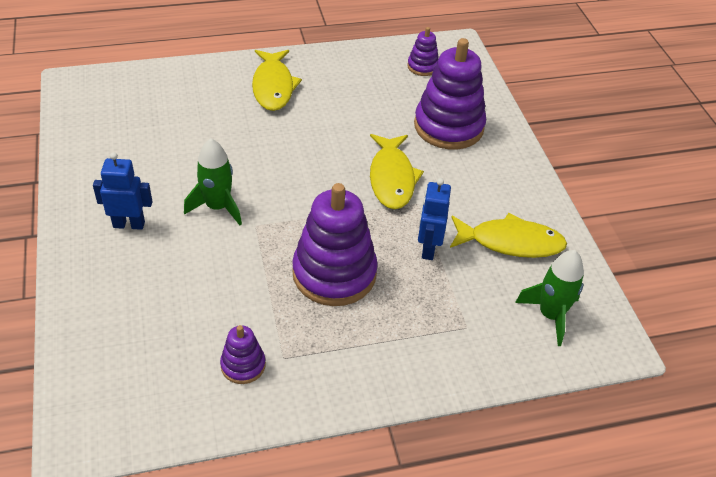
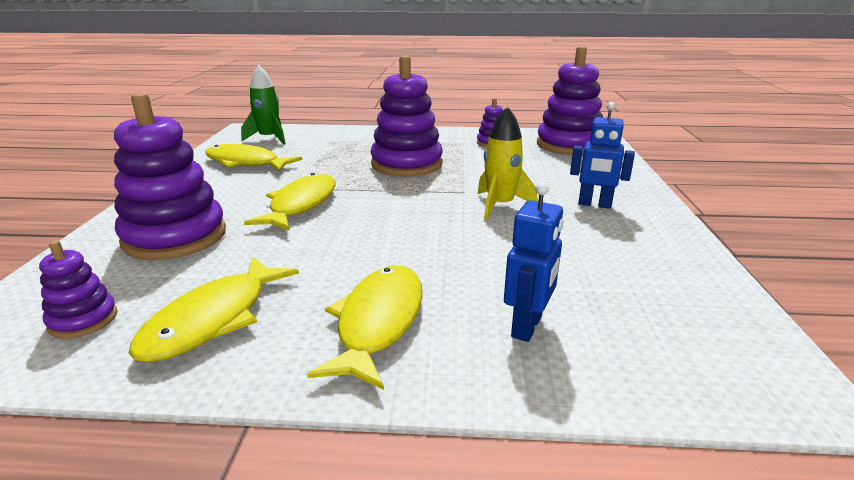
camera: 160 degrees left, 20 degrees down
(130, 382) = (569, 145): none -> purple stacking toy
(217, 207) = (500, 206): green rocket -> yellow rocket
(359, 76) = (213, 319): none -> yellow fish
(428, 248) = (318, 167): blue robot -> blue robot (527, 327)

